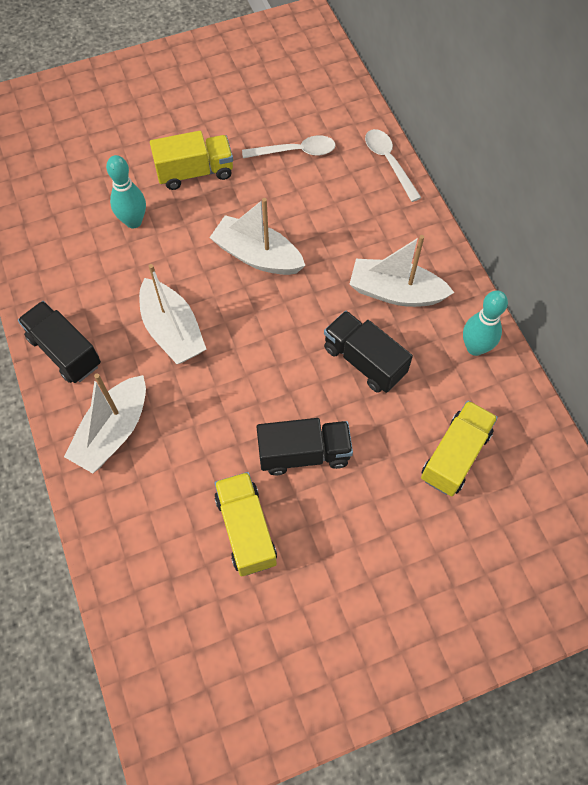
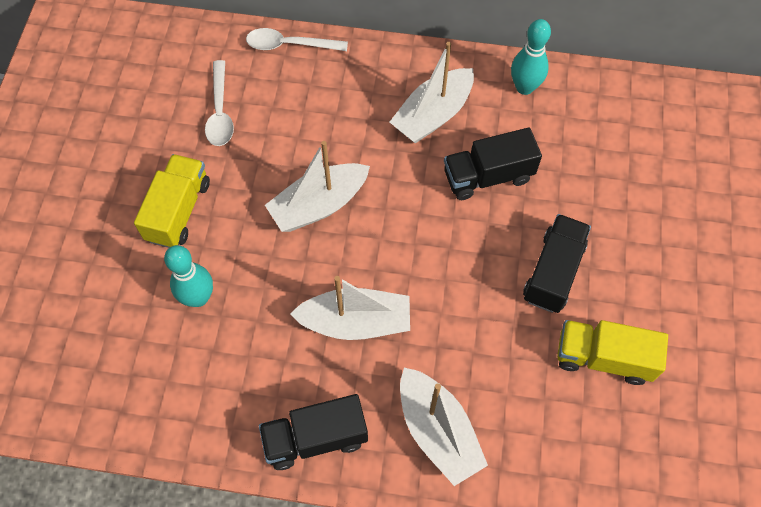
camera: 60 degrees left, 0 degrees up
(295, 152) = (220, 112): white spoon -> white spoon turned 150 degrees clockwise
(455, 456) = (617, 158): yellow truck -> none

